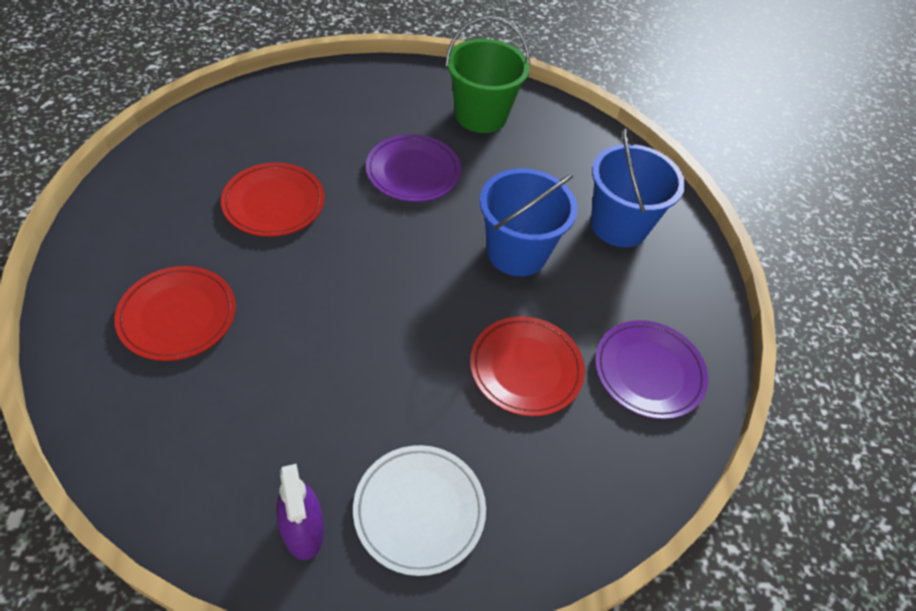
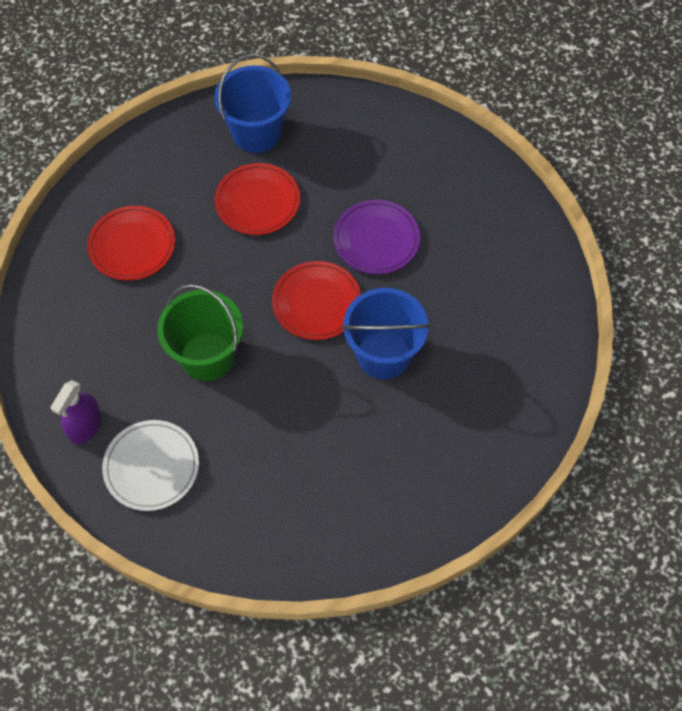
camera: 50 degrees right, 10 degrees up
(481, 115) = (481, 224): green bucket -> green bucket (207, 356)
(526, 368) = (300, 437): red plate -> red plate (317, 303)
(619, 225) = (485, 389): blue bucket -> blue bucket (256, 133)
(648, 371) = (378, 504): purple plate -> none

